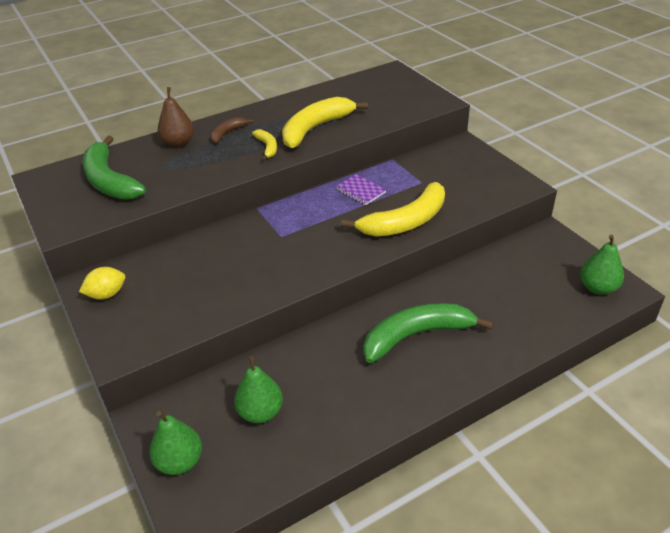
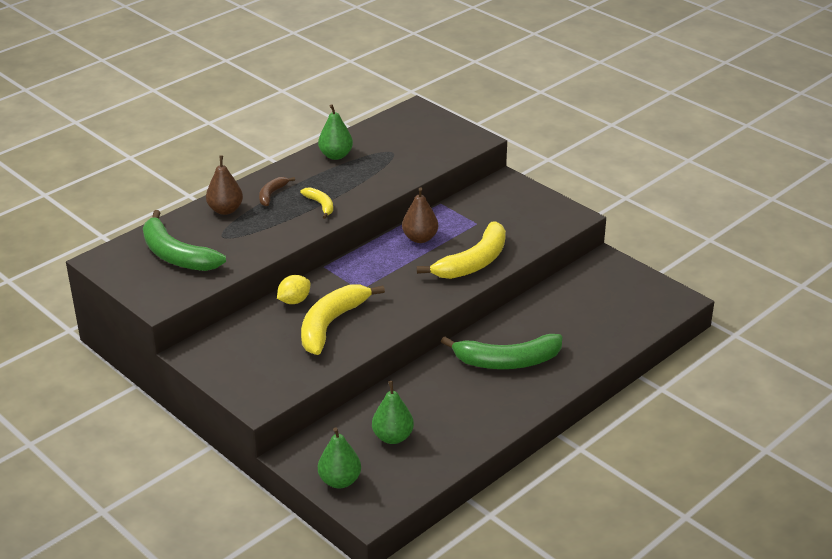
camera: 15 degrees left, 5 degrees down
(107, 294) = (218, 360): yellow lemon -> yellow lemon (294, 301)
(315, 129) = (361, 181): yellow banana -> yellow banana (331, 324)
(360, 191) = (420, 238): purple notebook -> brown pear
(416, 336) = (507, 361): green banana -> green banana turned 150 degrees counterclockwise
(597, 288) = (656, 301): green pear -> green pear (336, 155)

